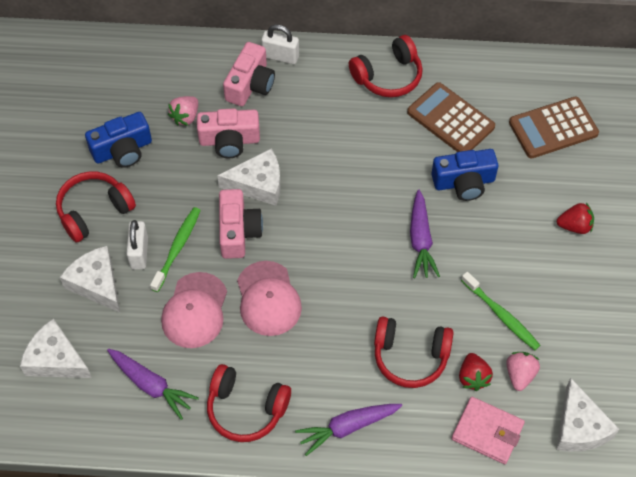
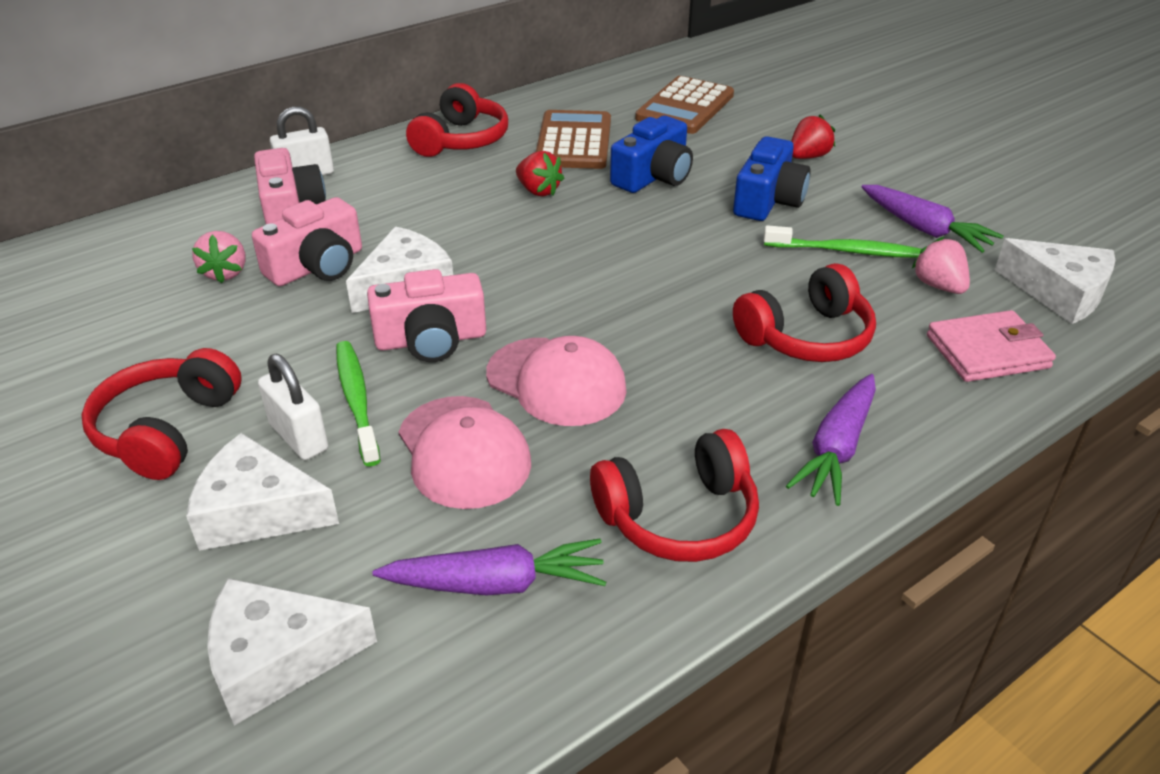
camera: 40 degrees left, 20 degrees down
(122, 150) = (154, 344): blue camera -> blue camera (768, 200)
(238, 231) = (431, 340): pink camera -> pink camera turned 120 degrees clockwise
(420, 240) = (672, 238): purple carrot -> purple carrot (924, 229)
(450, 119) = (574, 141): brown calculator -> brown calculator turned 90 degrees clockwise
(473, 377) = (898, 315): red strawberry -> red strawberry (538, 191)

